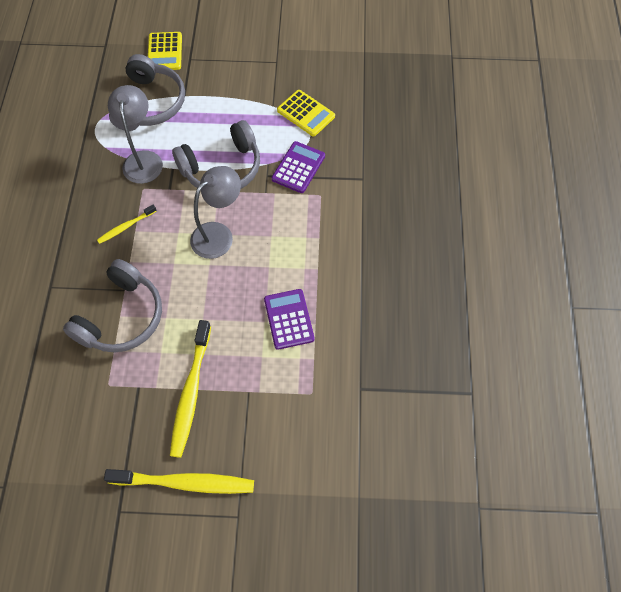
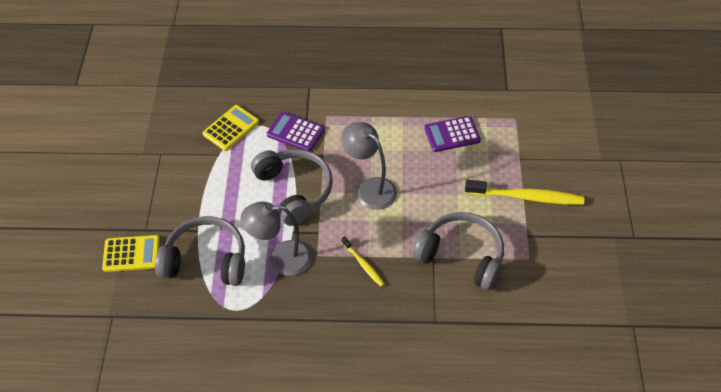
camera: 90 degrees left, 10 degrees down
(185, 482) = (601, 195): yellow toothbrush -> none

